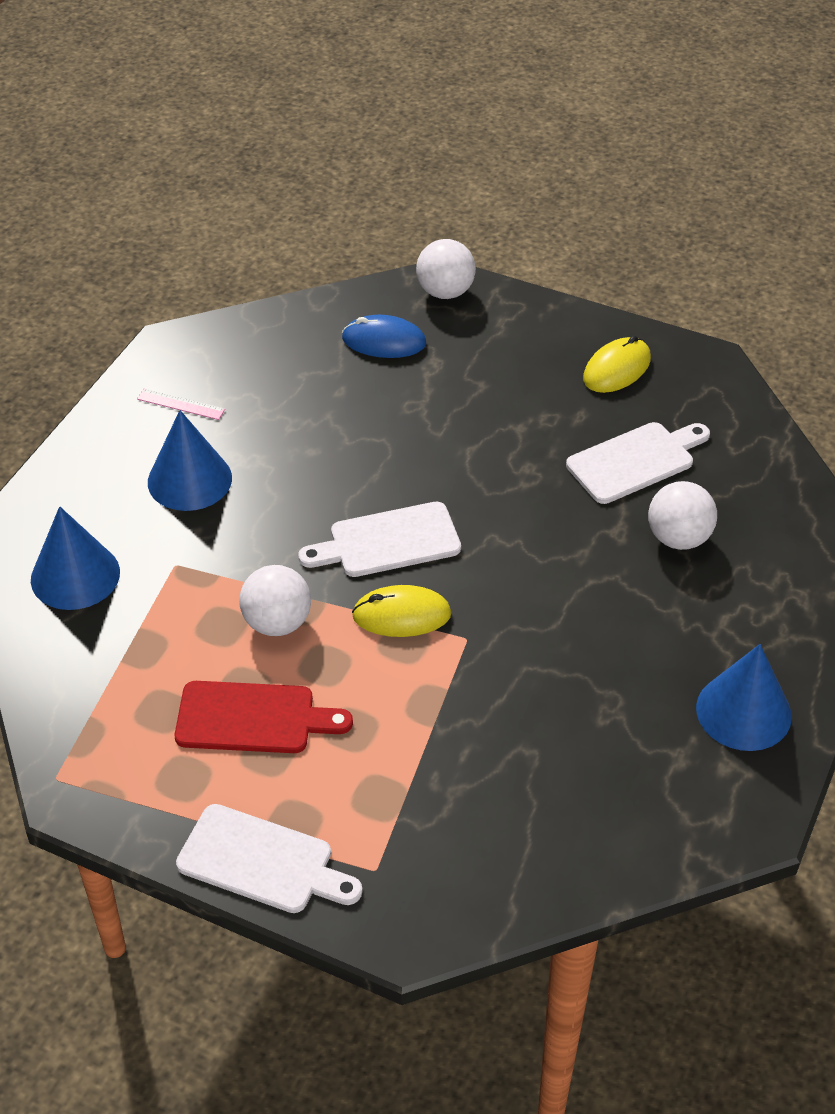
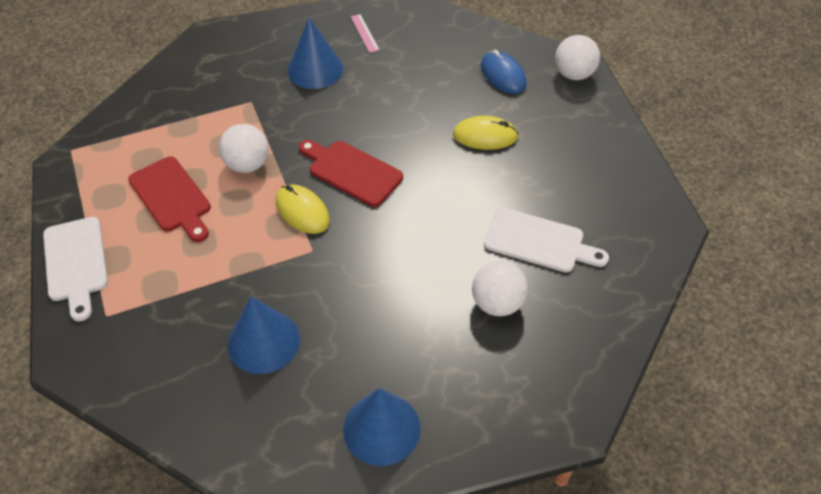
camera: 50 degrees right, 5 degrees up
(75, 575) = (208, 72): blue cone -> blue cone (263, 341)
(388, 542) = (352, 171): white cutting board -> red cutting board
(617, 369) = (607, 185): yellow mouse -> yellow mouse (485, 136)

